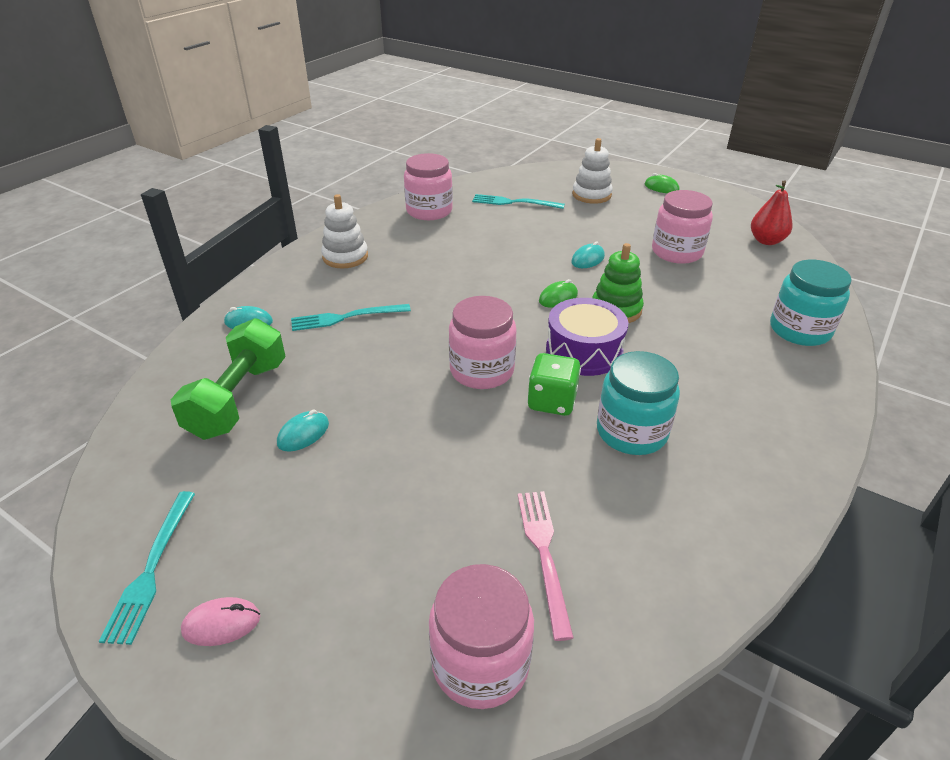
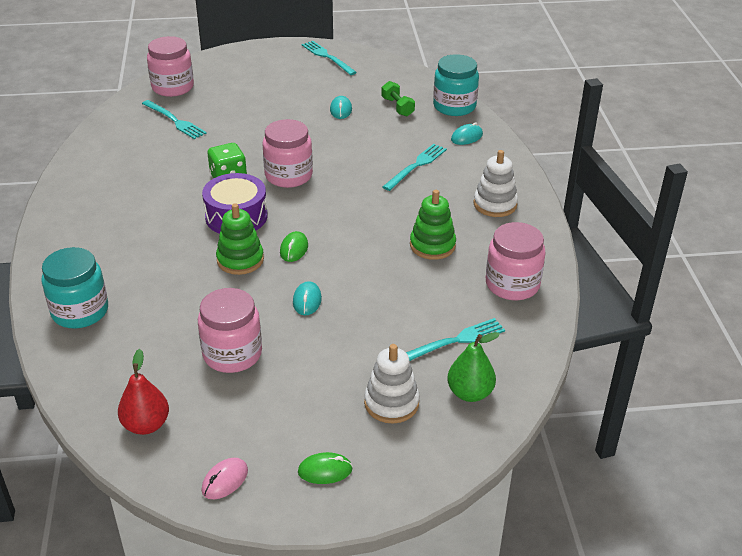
camera: 140 degrees right, 0 degrees up
(221, 624) = (278, 59): pink mouse -> pink mouse (225, 480)
(238, 399) = (397, 107): green dumbbell -> green dumbbell, size x0.53
(442, 252) = (432, 245): none -> green stacking toy
(539, 183) = (470, 393): none -> green pear
(544, 554) = (174, 121): pink fork -> turquoise fork
(631, 432) = (168, 183): turquoise jar -> turquoise jar (454, 106)

